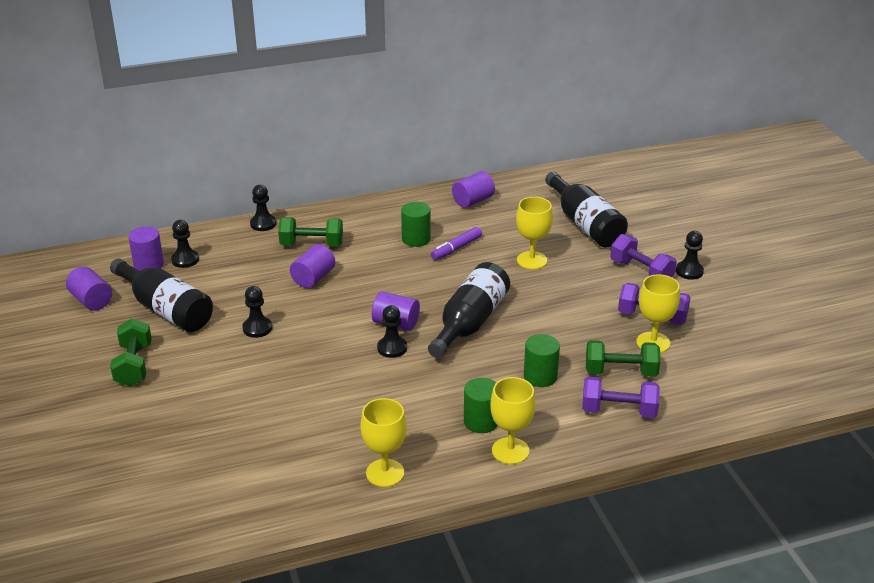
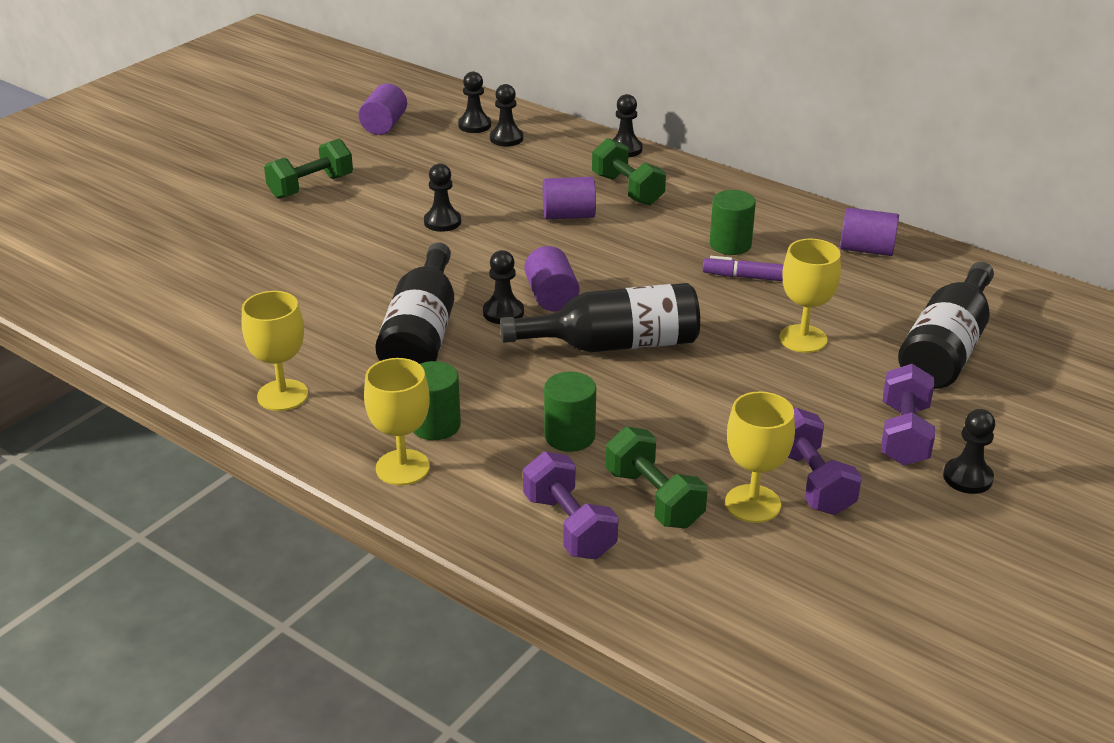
camera: 55 degrees right, 0 degrees up
(148, 264) = (474, 125): purple cylinder -> black pawn
(166, 309) = (414, 164): black bottle -> black bottle (422, 333)

